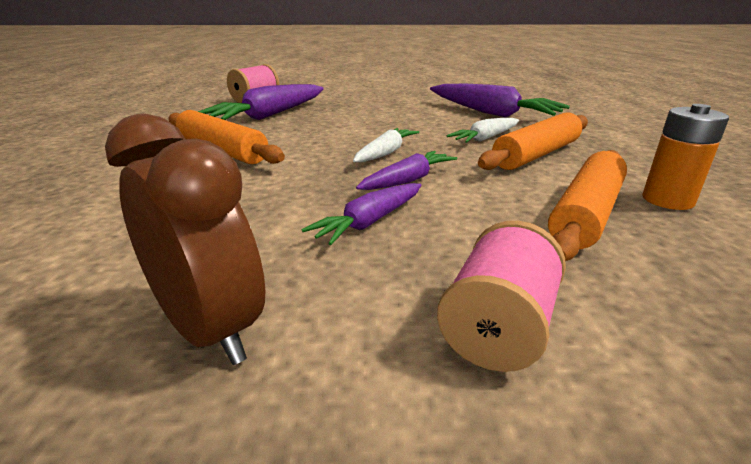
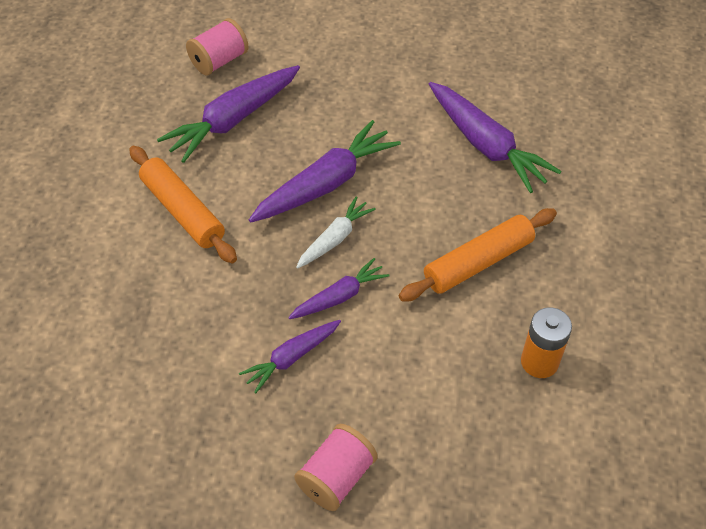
camera: 10 degrees right, 25 degrees up
(209, 329) = (180, 452): brown clock -> none
(364, 132) = (326, 184): none -> purple carrot
(485, 138) = (446, 217): white carrot -> none
(585, 214) = (459, 372): orange rolling pin -> none

